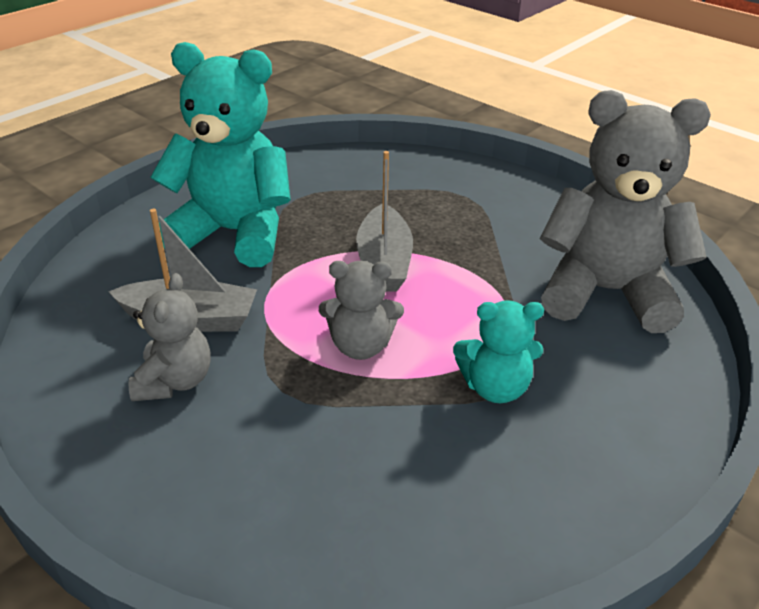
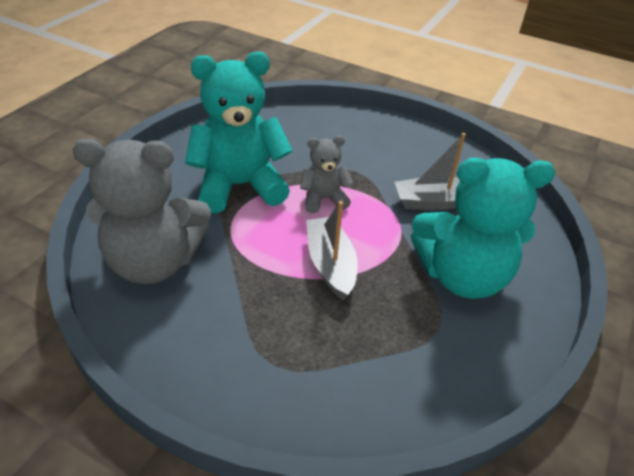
camera: 165 degrees right, 5 degrees up
(175, 381) = (414, 168): grey teddy bear -> none
(495, 387) = (240, 186): turquoise teddy bear -> turquoise teddy bear, size x1.95

